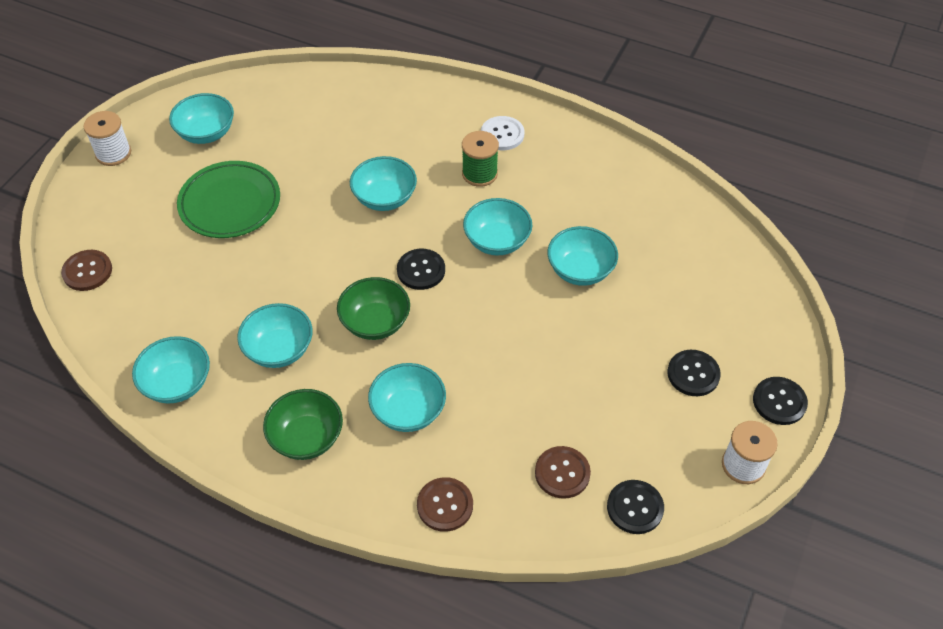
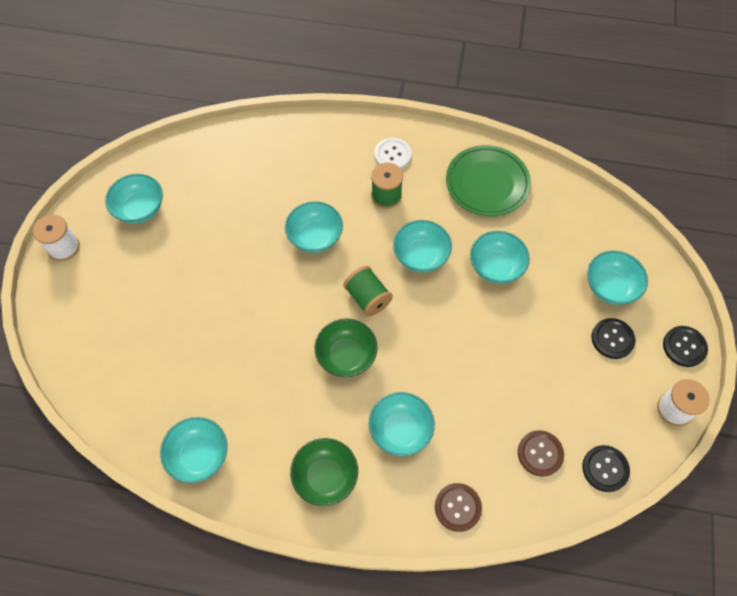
camera: 15 degrees left, 10 degrees up
(87, 271) = (82, 368): brown button -> none
(230, 203) = (185, 273): green plate -> green plate (487, 183)
(279, 349) = (274, 401): turquoise bowl -> turquoise bowl (610, 287)
(421, 270) = (368, 298): black button -> green spool

